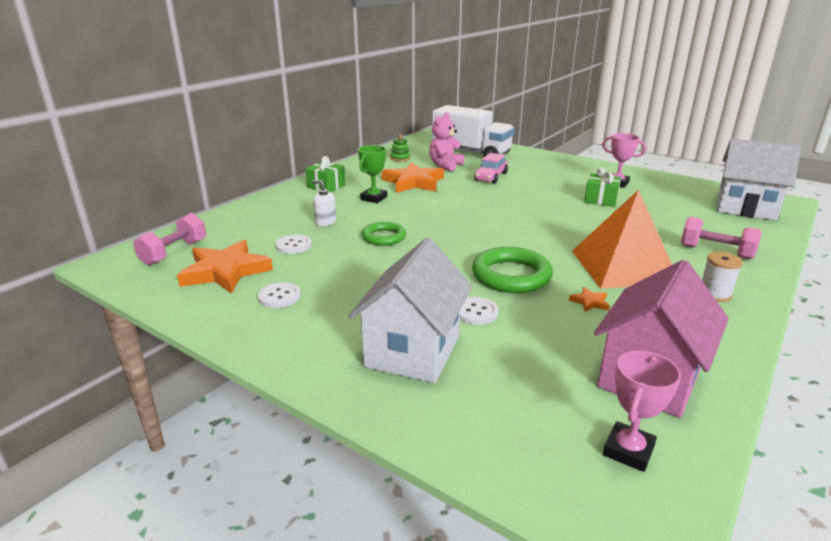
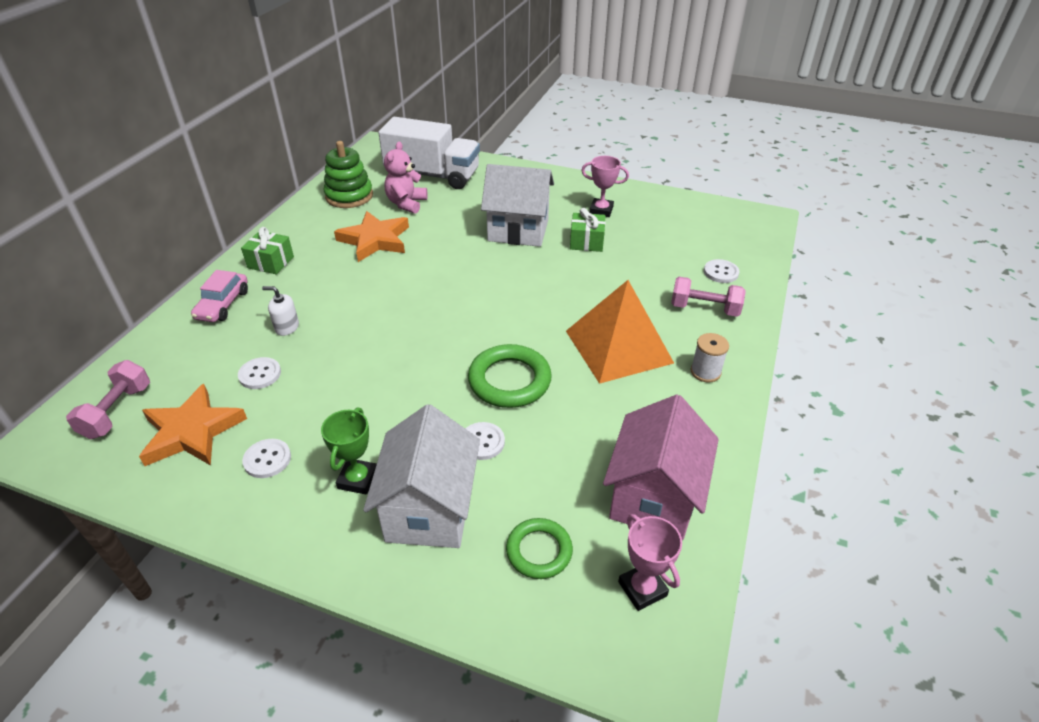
camera: 15 degrees left, 15 degrees up
(373, 198) = (334, 276): green trophy -> green trophy (358, 479)
(384, 237) = (361, 342): green ring -> green ring (539, 551)
(400, 158) = (349, 196): green stacking toy -> green stacking toy, size x1.94
(491, 177) = (462, 218): pink car -> pink car (223, 305)
(590, 302) = (591, 405): orange star -> none
(628, 450) = (642, 588): pink trophy -> pink trophy turned 45 degrees counterclockwise
(734, 230) = (721, 272): none -> white button
(745, 208) = (730, 234): white house -> white house (518, 230)

